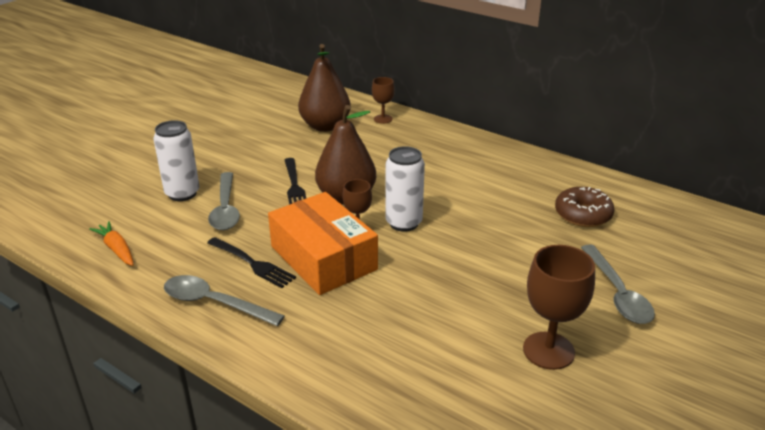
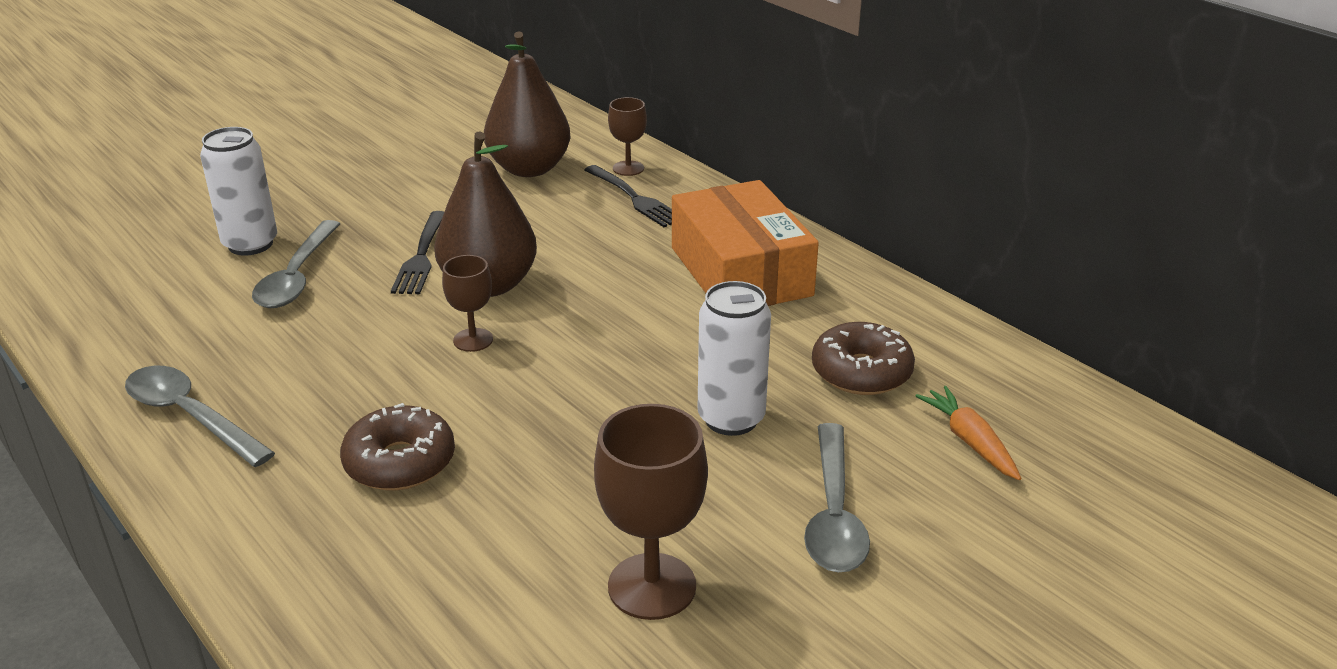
camera: 15 degrees right, 0 degrees up
(116, 249) = (107, 313): orange carrot -> orange carrot (969, 441)
(252, 263) = (282, 365): black fork -> black fork (634, 198)
(323, 258) = (392, 375): orange box -> orange box (741, 271)
(362, 308) = (400, 462): none -> brown donut
(403, 223) = (552, 339): white can -> white can (731, 419)

